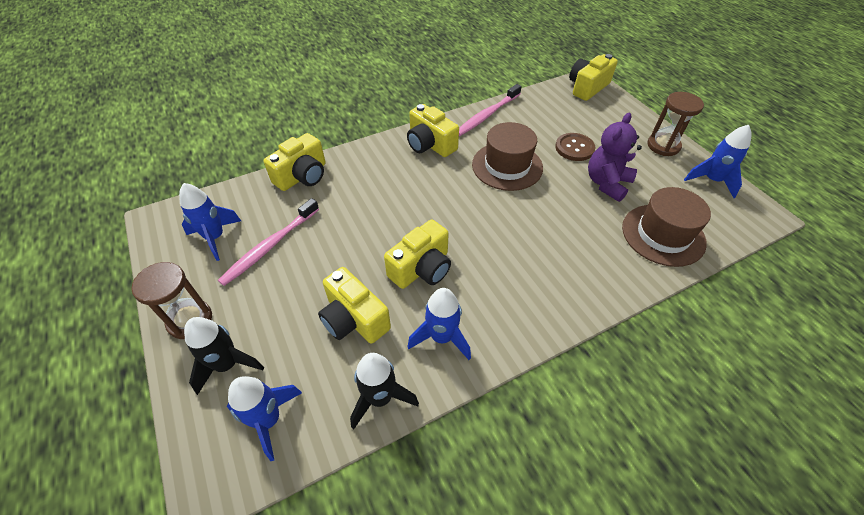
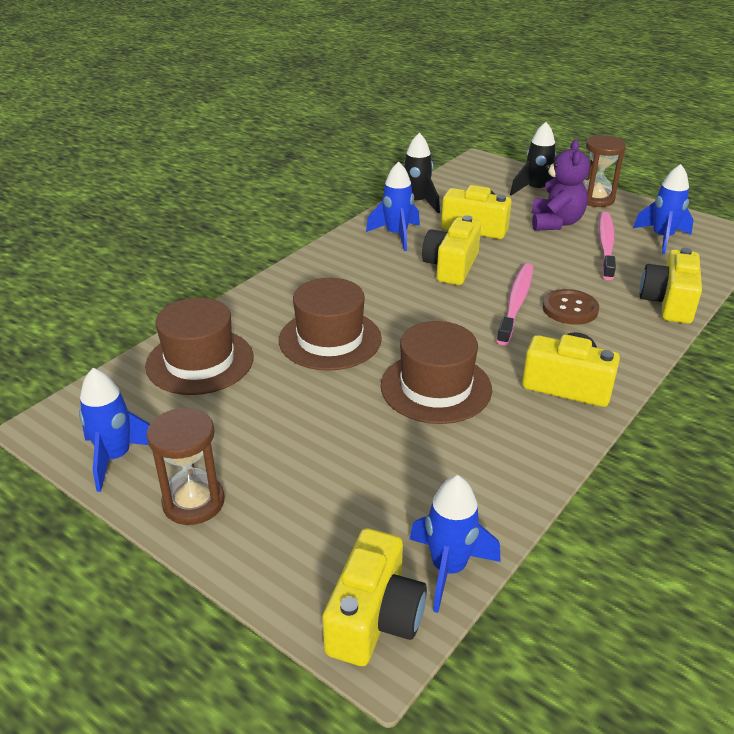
camera: 155 degrees right, 15 degrees down
(269, 420) = (478, 182): blue rocket -> blue rocket (448, 569)
(487, 115) = (529, 465): pink toothbrush -> pink toothbrush (516, 302)
(560, 223) = (330, 339): none -> brown hat
(574, 148) = (349, 448): brown button -> brown button (570, 309)
(607, 183) = (283, 405): purple teddy bear -> purple teddy bear (556, 223)

